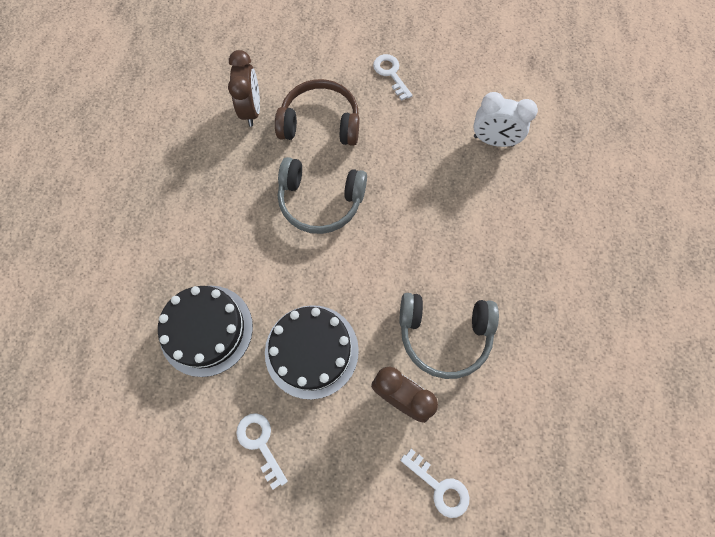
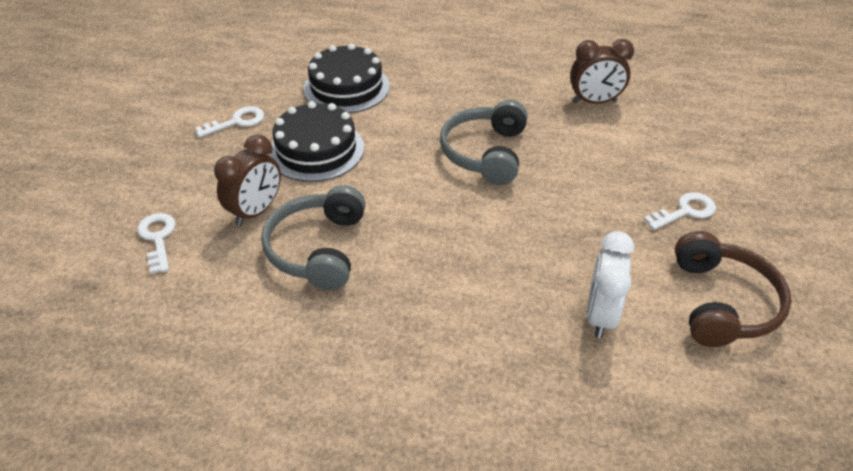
camera: 90 degrees right, 25 degrees down
(320, 123) = (590, 151): brown headphones -> brown headphones (721, 302)
(439, 487) = (158, 238): white key -> white key turned 120 degrees clockwise

